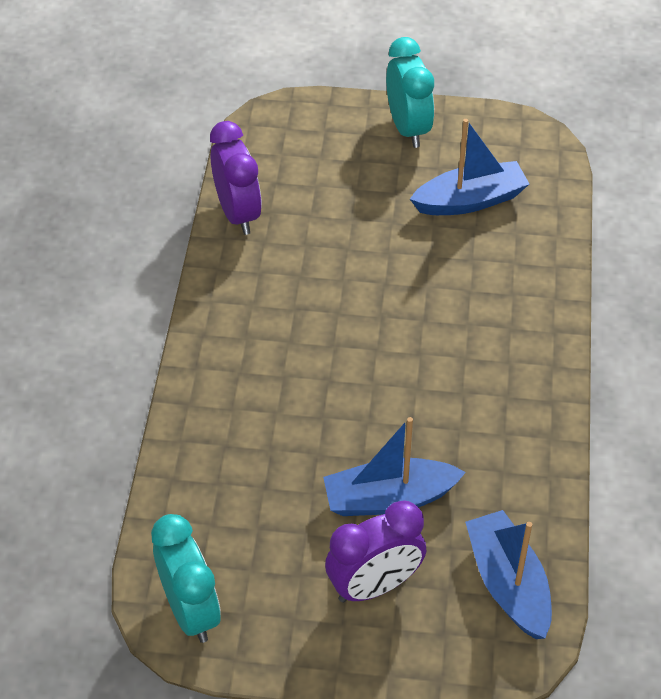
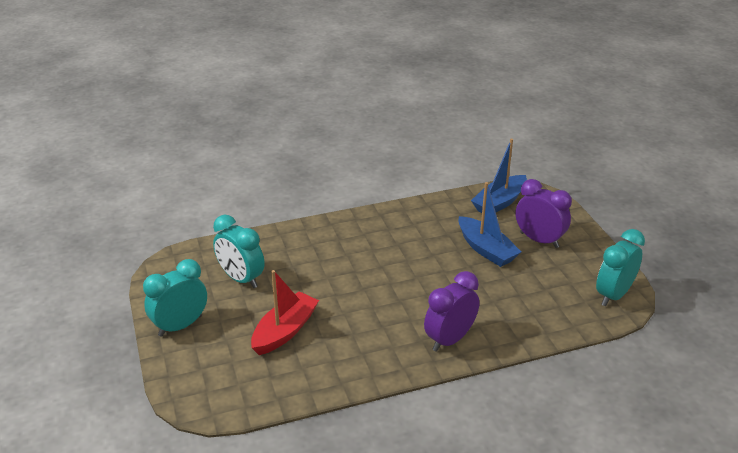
camera: 115 degrees left, 15 degrees down
(238, 213) = (313, 384): purple clock -> purple clock (449, 339)
(342, 214) = (285, 331): none -> red boat
(470, 200) = (241, 279): blue boat -> turquoise clock

